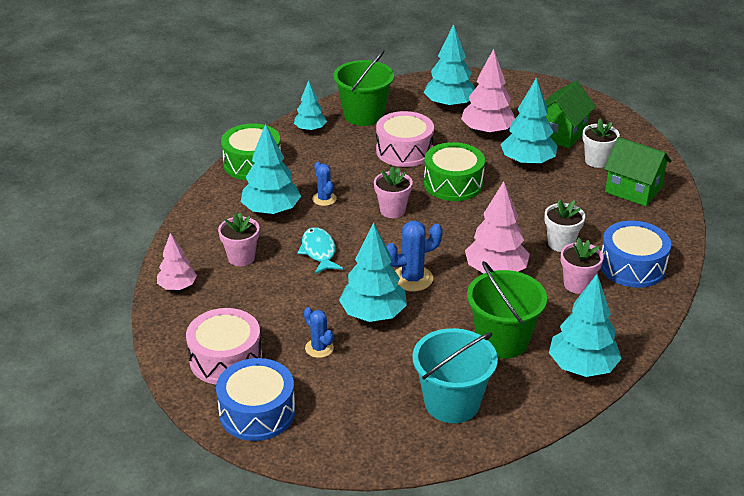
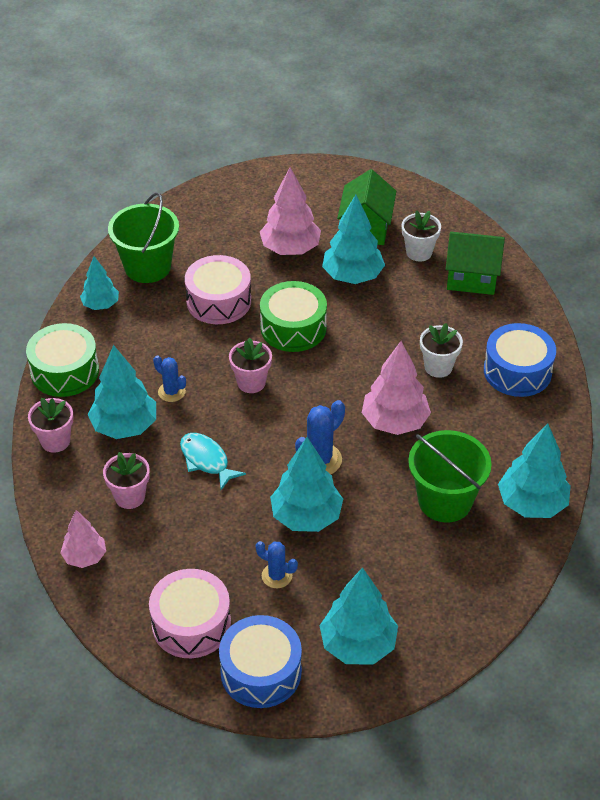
camera: 25 degrees left, 10 degrees up
(449, 105) = (231, 225): turquoise tree -> turquoise tree (358, 645)
(452, 403) = (437, 588): turquoise bucket -> none
(577, 284) = (479, 411): pink flower pot -> pink flower pot (55, 441)

